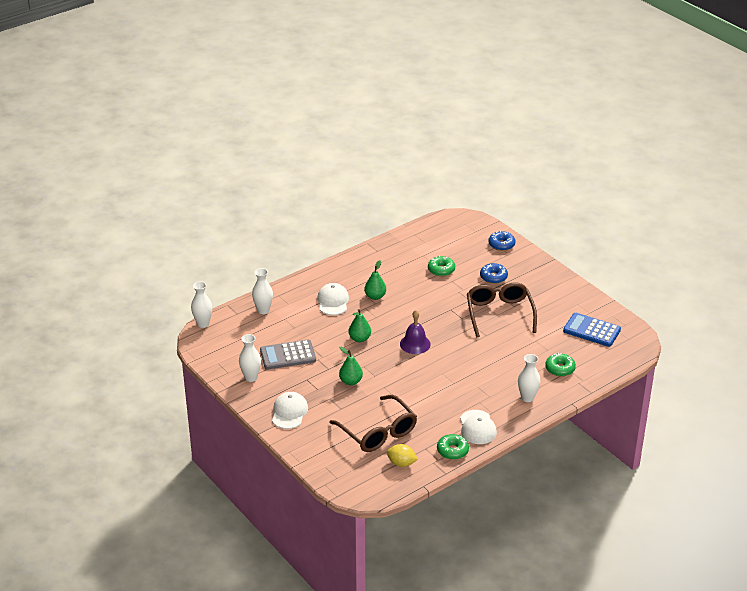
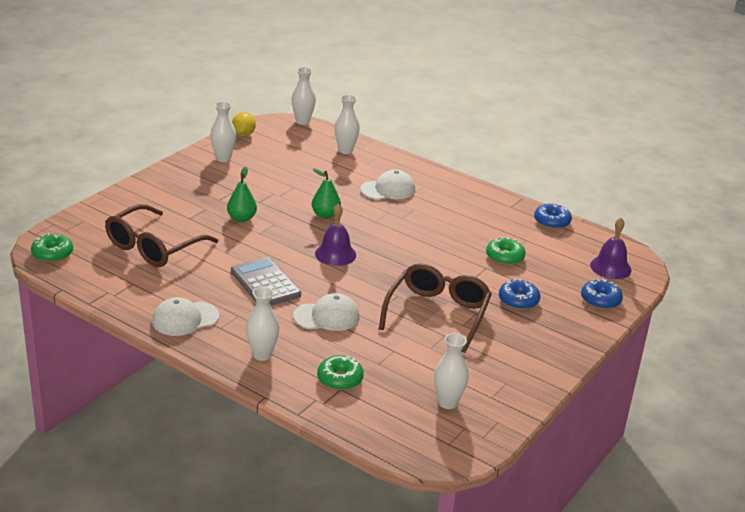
camera: 70 degrees right, 5 degrees down
(288, 355) = (271, 174): grey calculator -> grey calculator (265, 283)
(289, 412) = (171, 188): white cap -> white cap (327, 316)
(375, 296) = (415, 216): green pear -> none
(401, 463) = (100, 269): yellow lemon -> yellow lemon (243, 134)
(403, 238) = (552, 222): none -> blue donut
(452, 451) = (133, 304): green donut -> green donut (52, 254)
(466, 230) = (610, 267): none -> purple bell
(499, 314) = (437, 313): brown glasses -> brown glasses turned 45 degrees counterclockwise
(591, 330) = (447, 403): blue calculator -> white vase

